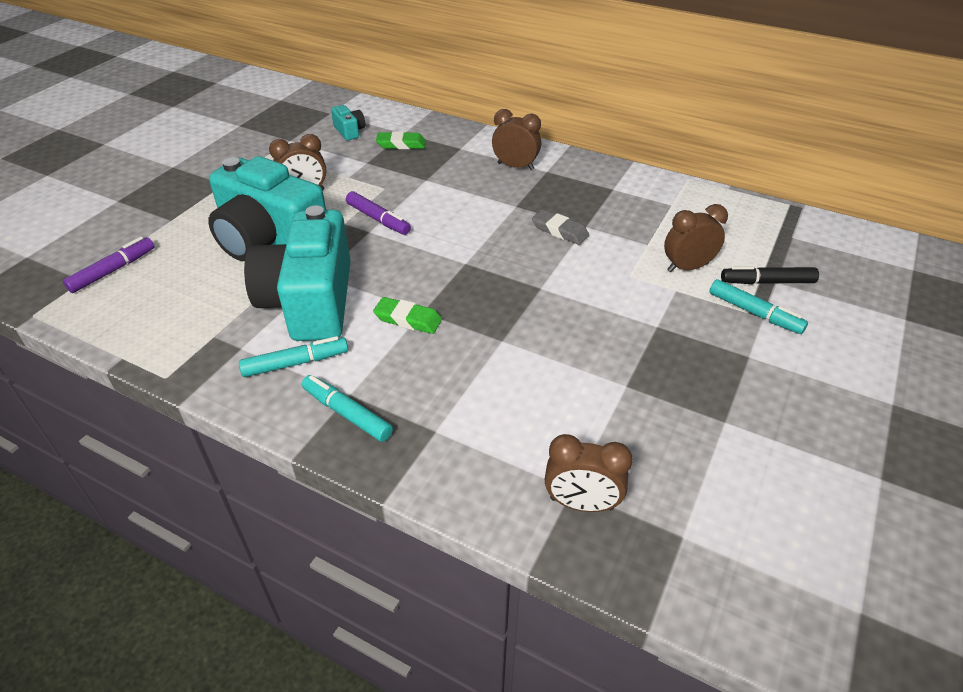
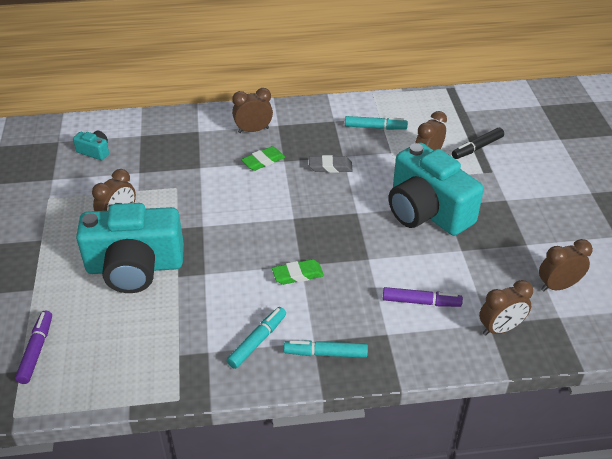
camera: 35 degrees left, 0 degrees up
(310, 301) = (219, 296): turquoise camera -> turquoise camera (427, 211)
(378, 219) = (199, 214): purple marker -> purple marker (421, 302)
(401, 144) = (150, 146): green eraser -> green eraser (263, 161)
(720, 496) = (558, 286): none -> brown clock
(754, 313) = (487, 171): turquoise marker -> turquoise marker (375, 127)

